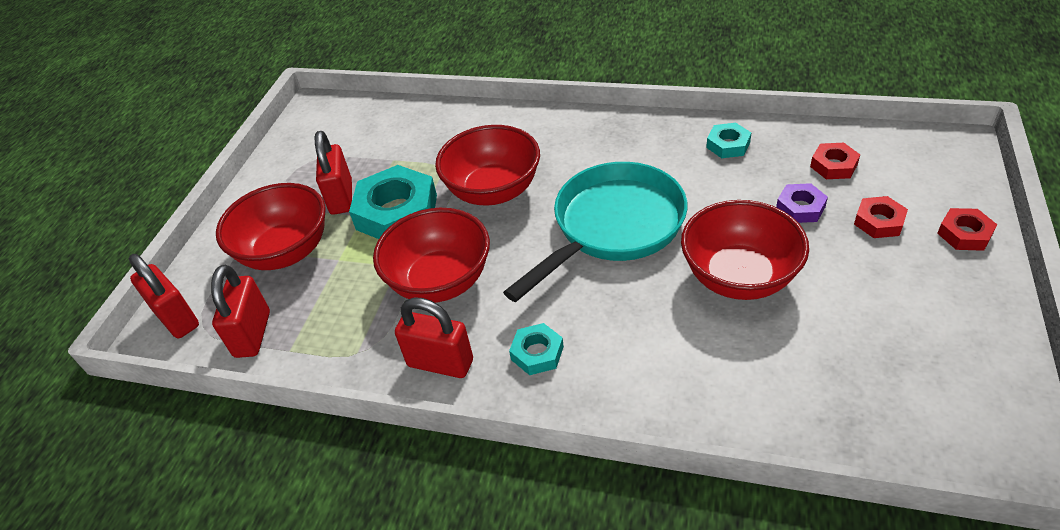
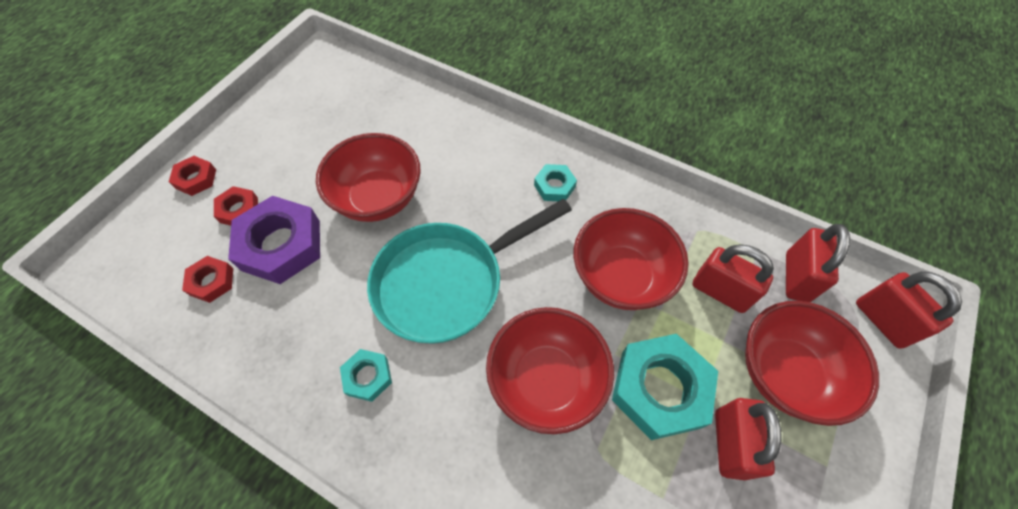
camera: 170 degrees left, 15 degrees up
(440, 363) = (629, 200): red padlock -> red padlock (720, 291)
(728, 145) = (276, 351): turquoise nut -> turquoise nut (368, 377)
(800, 207) = (281, 245): purple nut -> purple nut, size x1.97

